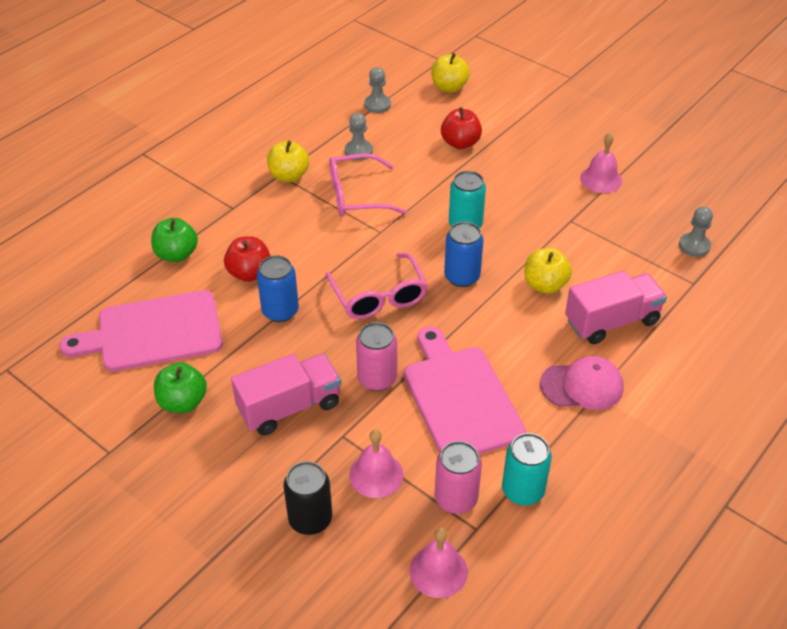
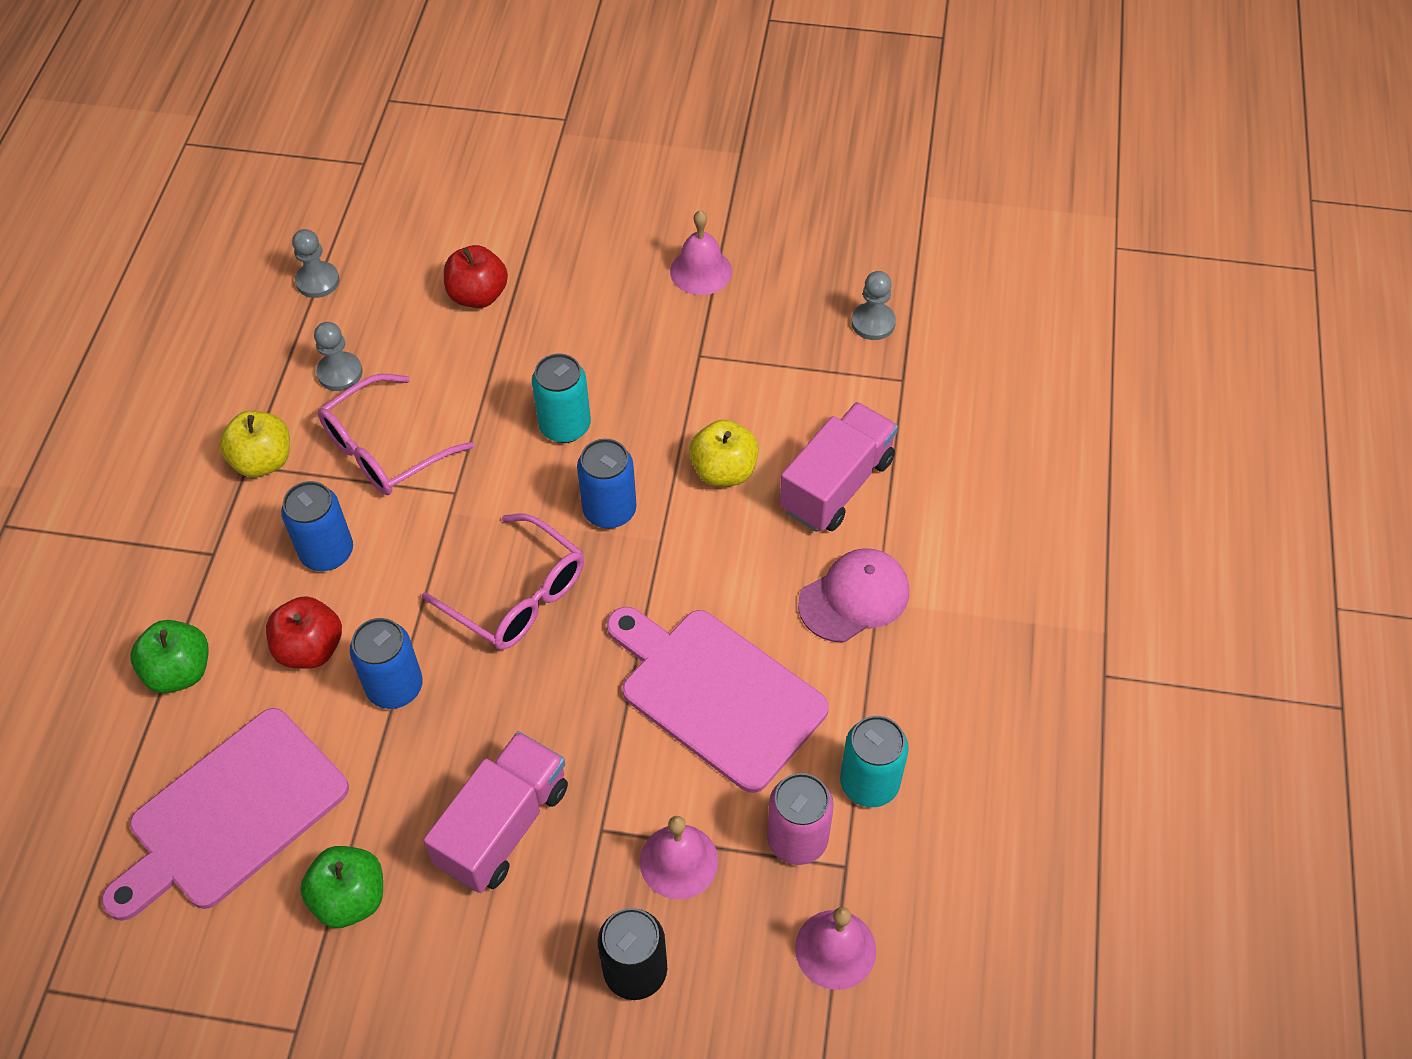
camera: 30 degrees left, 10 degrees up
(291, 232) = (327, 552): none -> blue can
(377, 379) = (593, 722): pink can -> none
(449, 87) = (405, 207): yellow apple -> none

